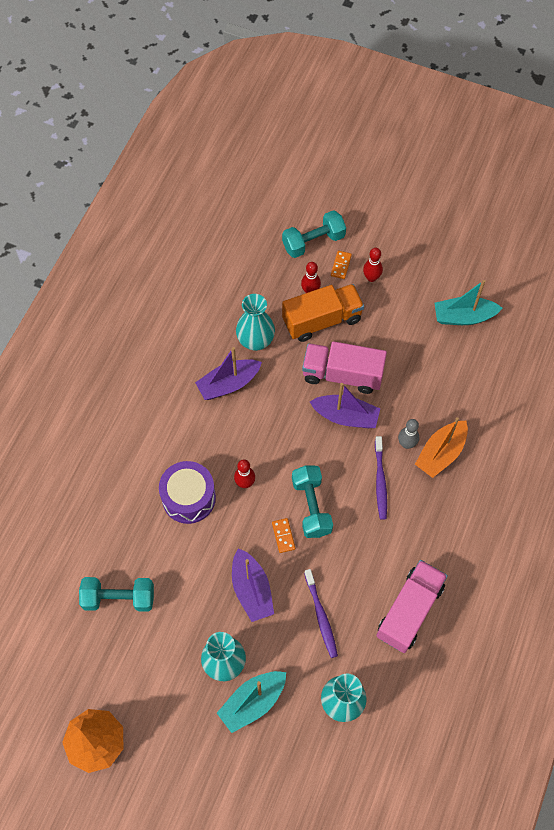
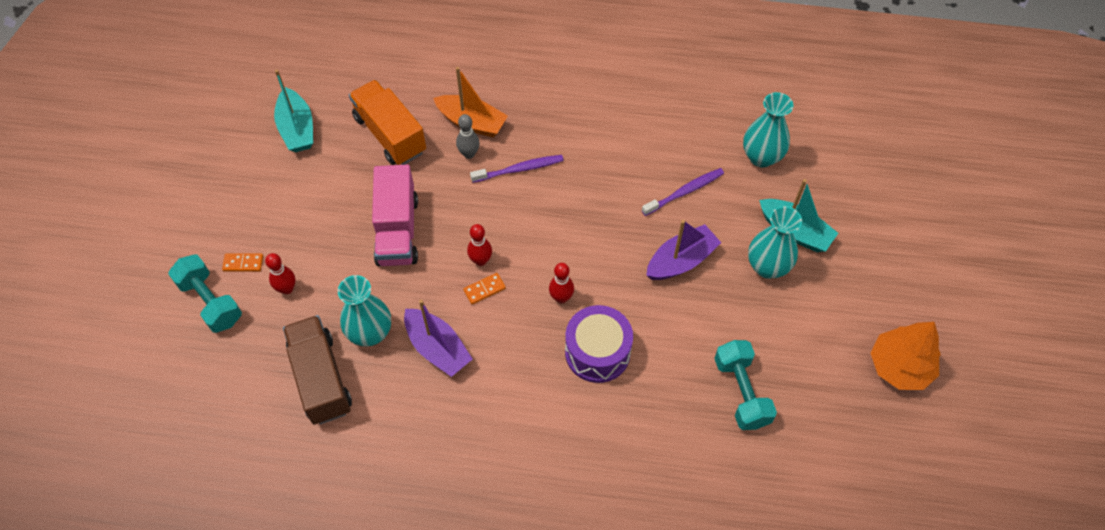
camera: 105 degrees left, 5 degrees down
(228, 304) = (321, 378): none -> brown truck
(283, 536) = (611, 245): orange domino -> orange domino (484, 289)
(311, 506) = (568, 226): turquoise dumbbell -> none
(322, 320) = (327, 267): orange truck -> orange truck (390, 134)
(345, 416) = (450, 216): purple boat -> none
(371, 278) = (256, 227): red bowling pin -> red bowling pin (480, 260)
(409, 611) = (650, 119): pink truck -> none

